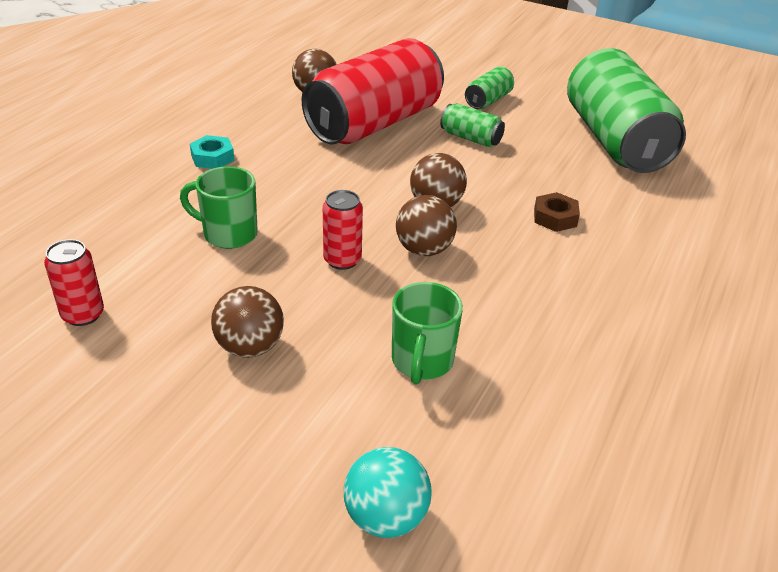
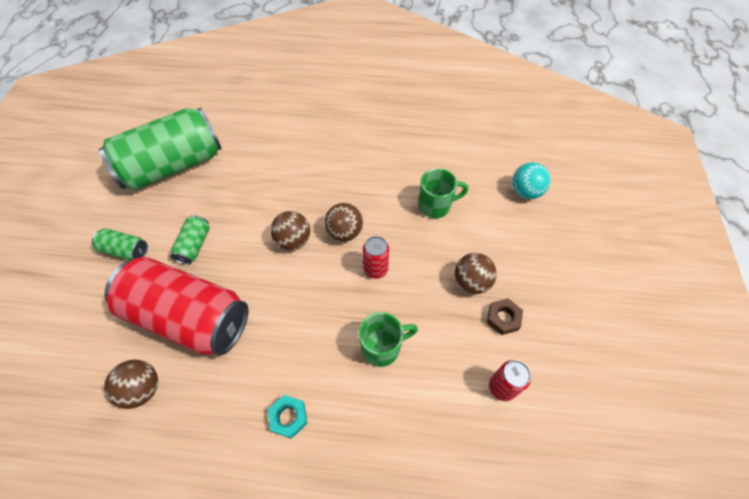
camera: 110 degrees left, 20 degrees up
(228, 234) = (382, 347): green mug -> green mug turned 105 degrees counterclockwise
(555, 217) = (282, 179): brown nut -> brown nut (503, 318)

